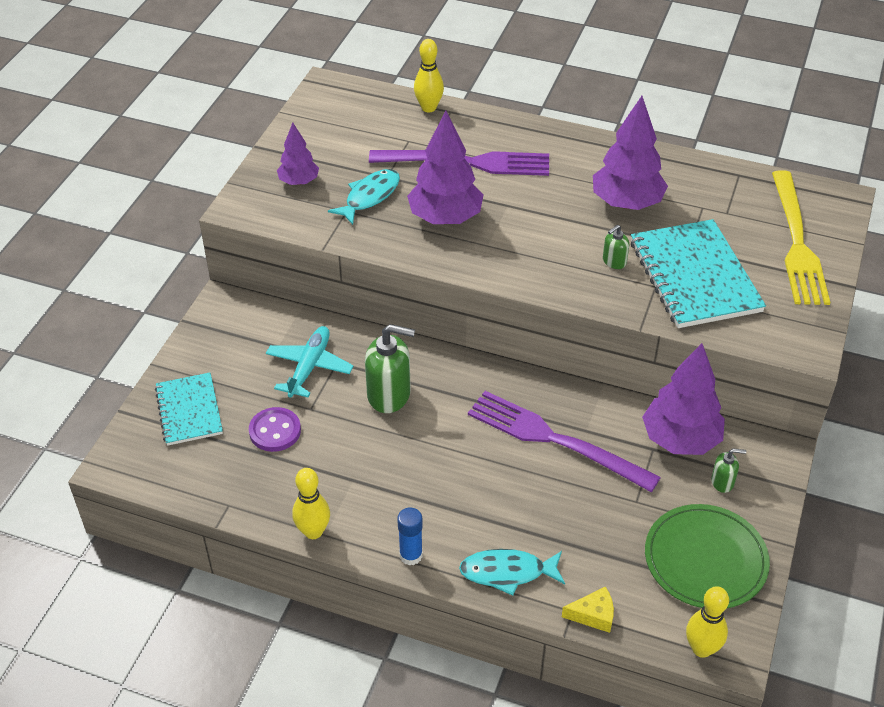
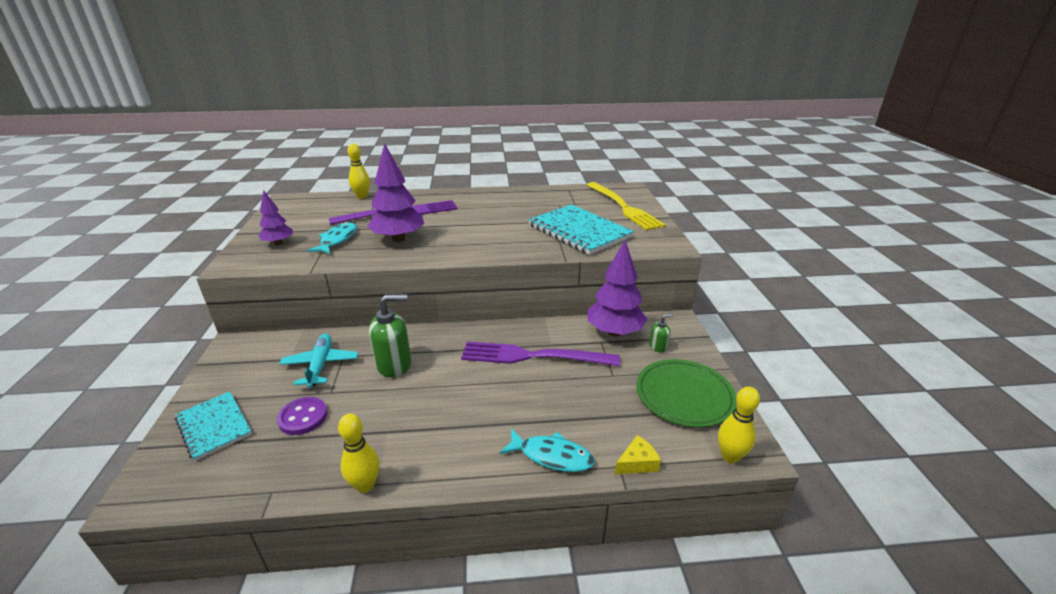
camera: 25 degrees left, 15 degrees down
(411, 555) = (464, 472): blue glue stick -> none
(507, 572) = (551, 456): turquoise fish -> turquoise fish turned 135 degrees counterclockwise
(614, 261) = (525, 235): green soap dispenser -> none
(626, 203) = (513, 211): purple tree -> none

